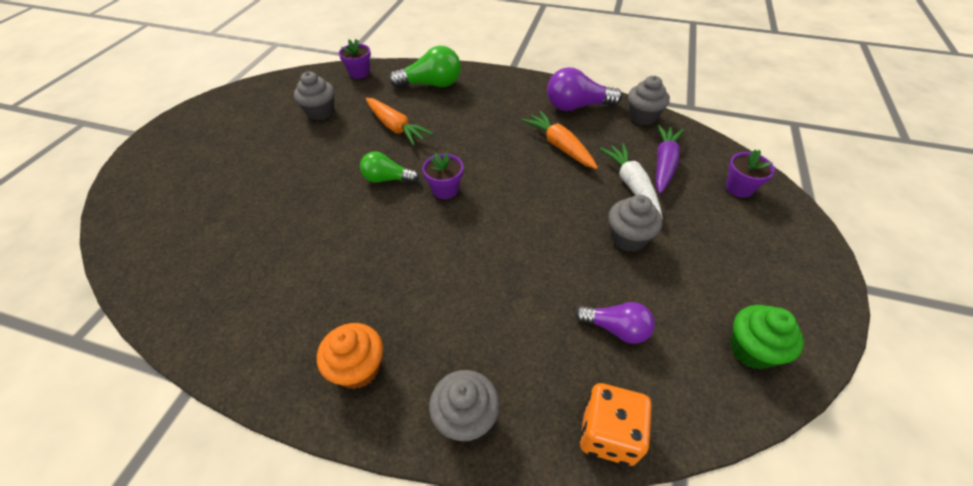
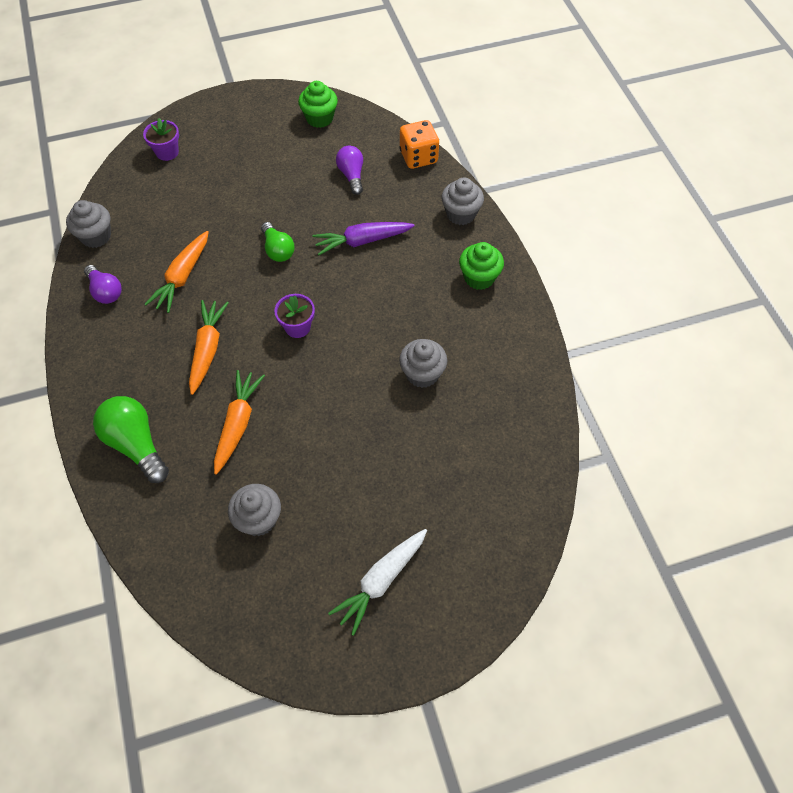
camera: 125 degrees left, 10 degrees up
(358, 368) = (479, 277): orange cupcake -> green cupcake
(359, 73) = (154, 544): purple flower pot -> none
(387, 179) = (315, 377): green light bulb -> green light bulb (278, 250)
(474, 135) = (207, 349): none -> orange carrot
(577, 106) = (105, 291): purple light bulb -> purple light bulb, size x0.65
(628, 238) = (269, 195): grey cupcake -> grey cupcake (422, 374)
(631, 185) = (206, 212): white carrot -> white carrot (381, 581)
(664, 164) = (163, 201): purple carrot -> purple carrot (362, 241)

